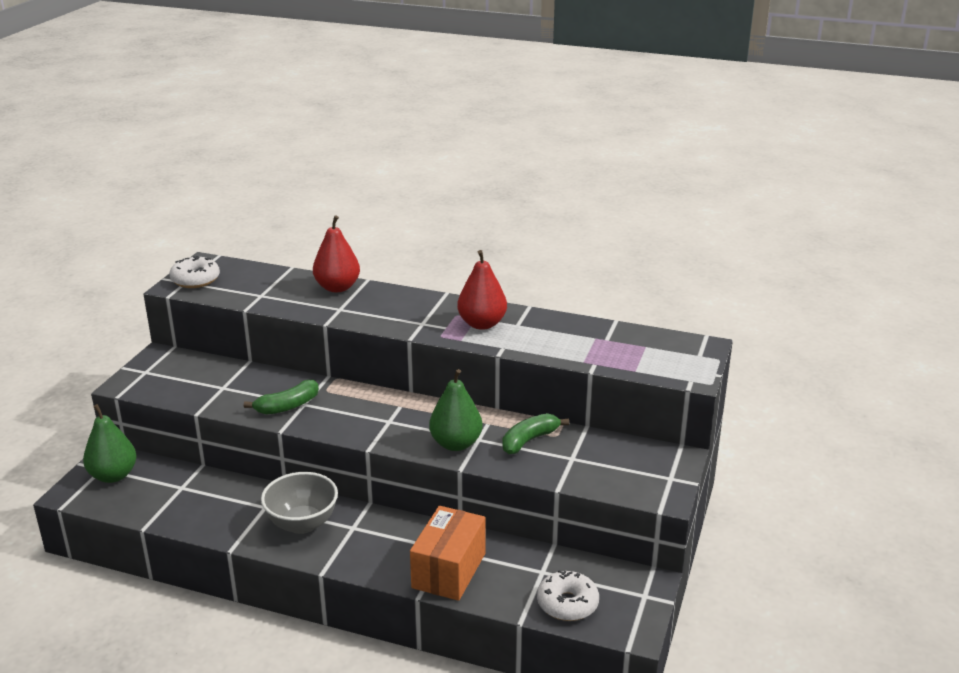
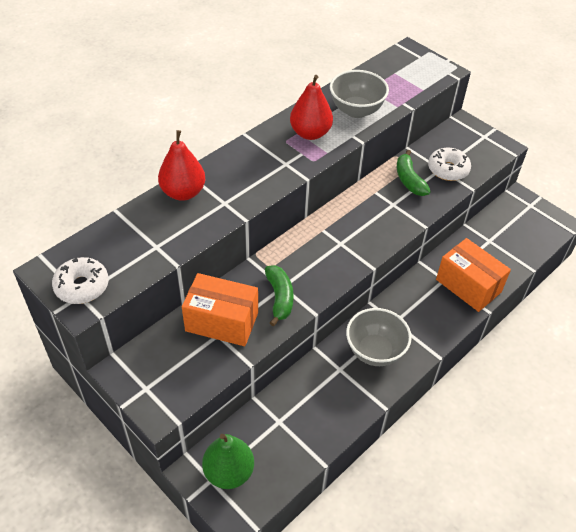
camera: 65 degrees left, 20 degrees up
(239, 385) = (222, 321): none -> orange box
(456, 444) = (393, 217): green pear -> none
(548, 339) = (356, 110): none -> grey bowl
(567, 604) = (525, 241): white donut -> white donut (448, 169)

